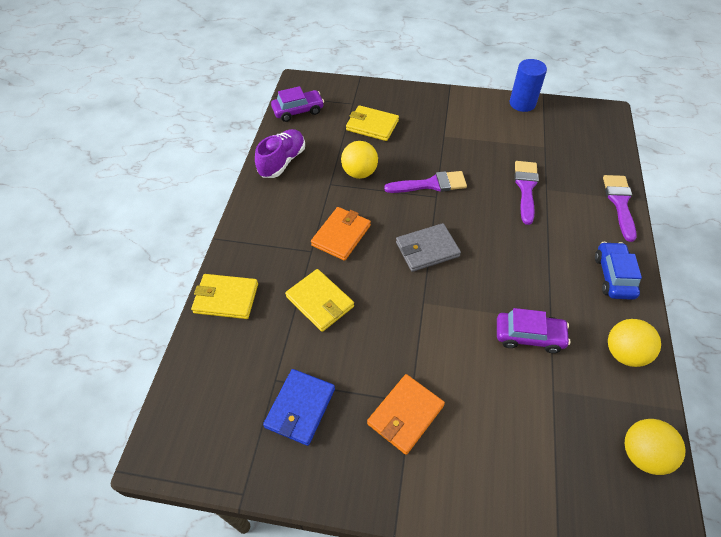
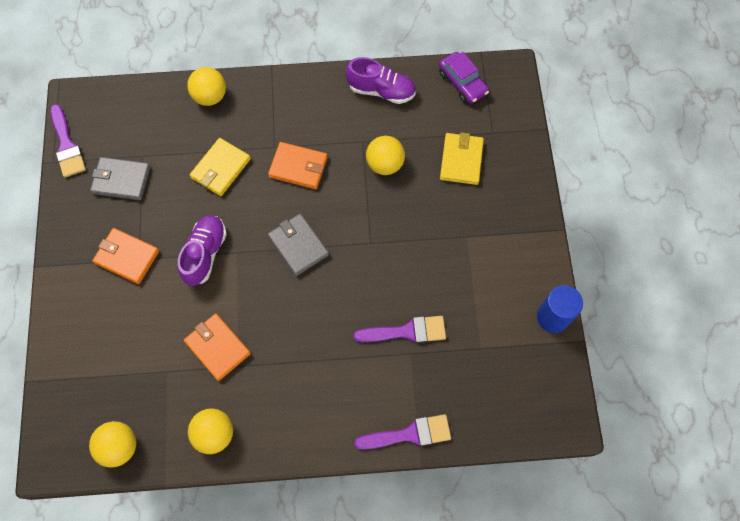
camera: 75 degrees right, 15 degrees up
(226, 298) = (210, 96): yellow wallet -> yellow ball
(300, 408) = (121, 180): blue wallet -> grey wallet
(419, 332) = (205, 254): none -> purple shoe
(431, 184) = (386, 235): purple brush -> purple brush (67, 145)
(529, 336) = (217, 347): purple car -> orange wallet
(613, 276) = (303, 425): blue car -> none

